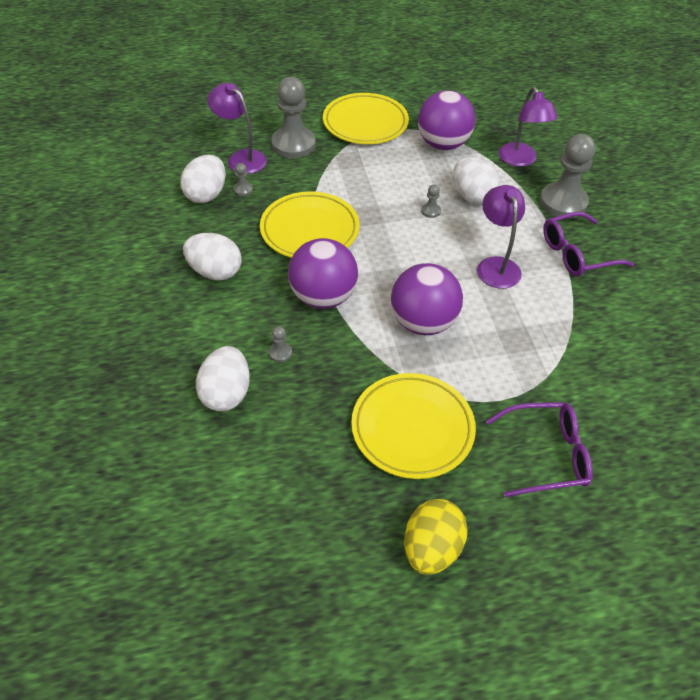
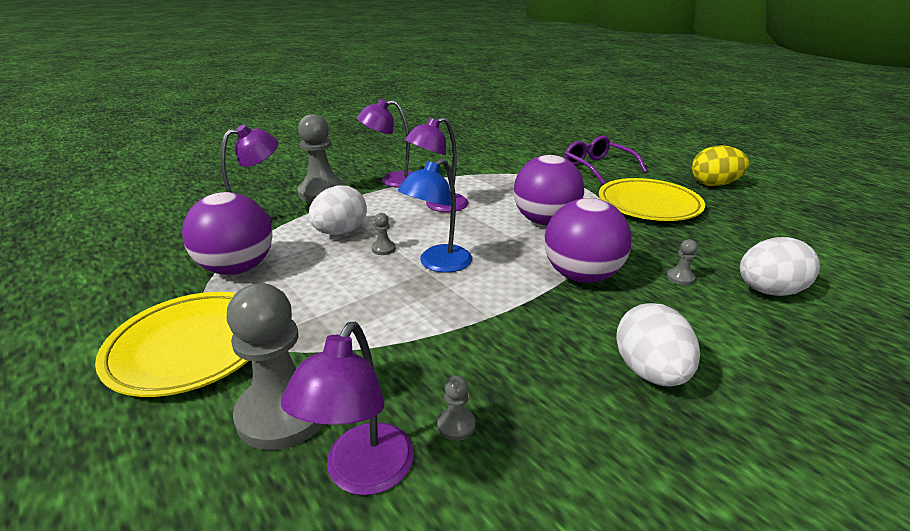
camera: 115 degrees left, 20 degrees down
(206, 195) = (507, 473): white egg -> none
(309, 230) = (489, 319): yellow plate -> none
(390, 231) = (438, 264): none -> blue lamp
(577, 253) = (392, 180): purple glasses -> purple lamp

